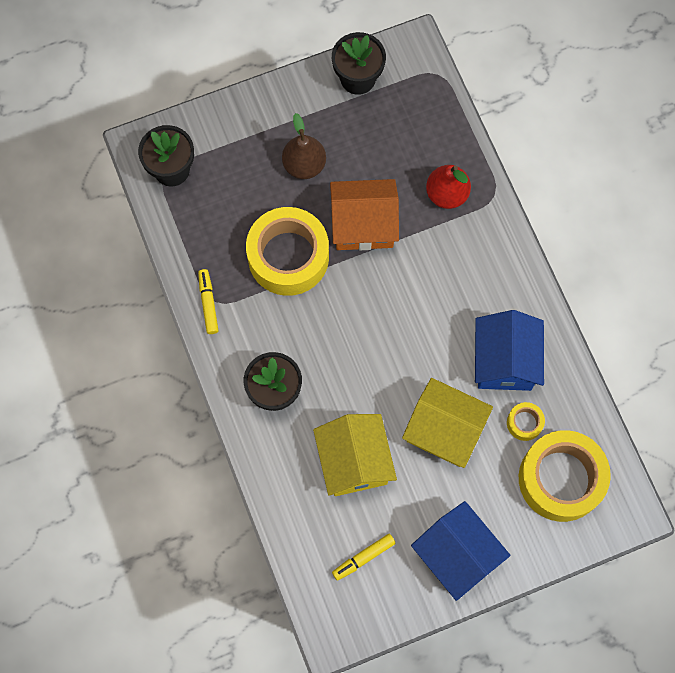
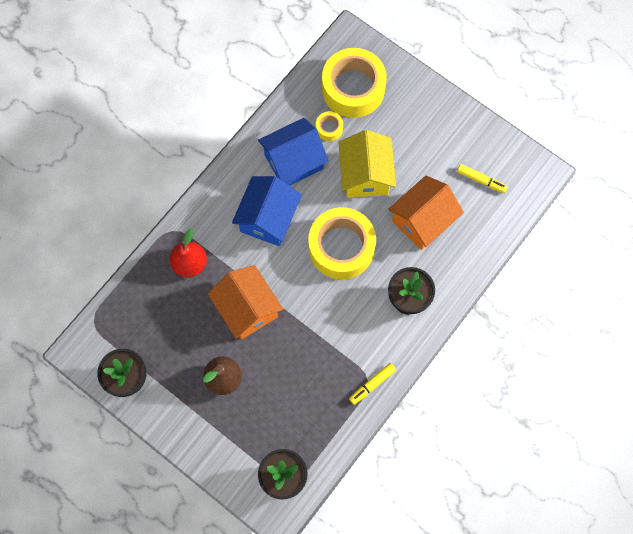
camera: 120 degrees left, 0 degrees up
(288, 257) = (303, 348): yellow tape -> yellow tape (341, 247)
(354, 461) = (422, 220): yellow house -> orange house
(457, 555) = (442, 125): blue house -> blue house (268, 218)

